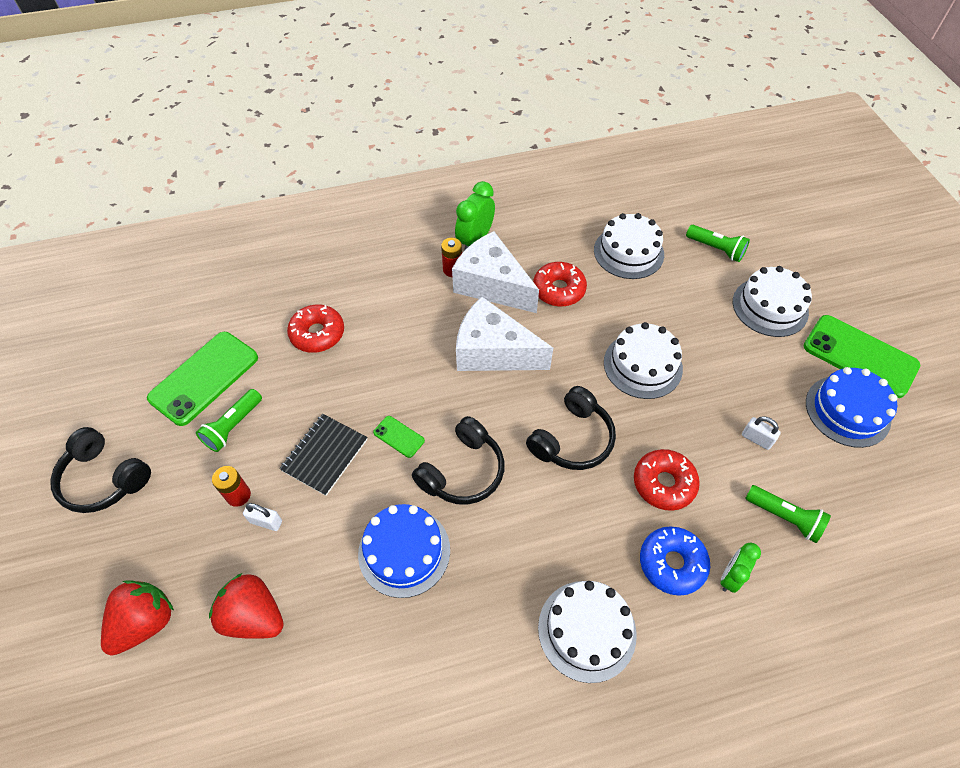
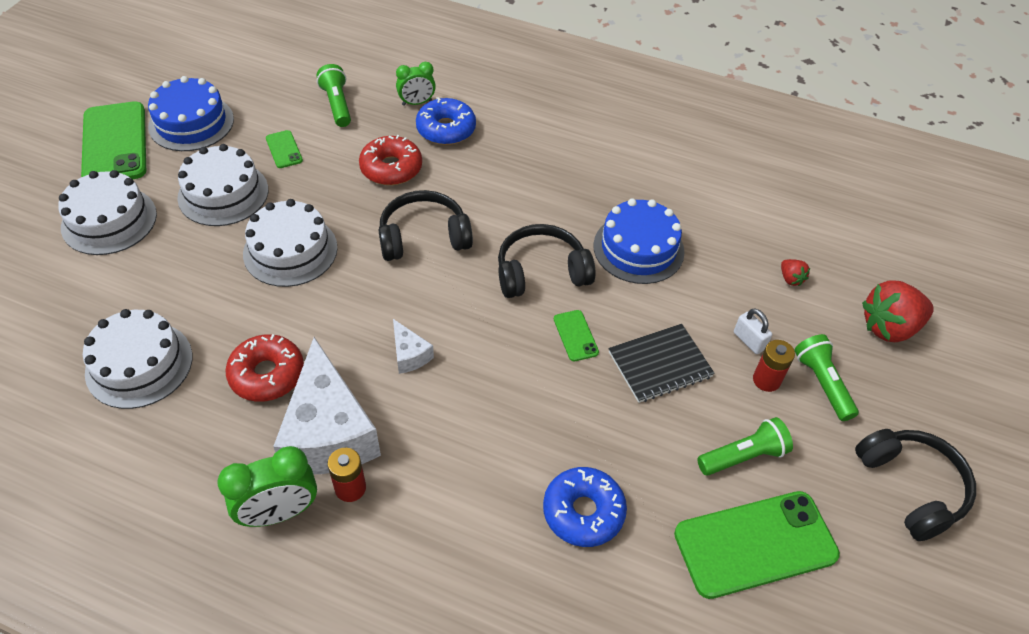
camera: 145 degrees left, 5 degrees down
(254, 616) = (790, 279): red strawberry -> red strawberry, size x0.46
(317, 334) = (583, 512): red donut -> blue donut
(493, 352) = (409, 355): white cheese -> white cheese, size x0.44
(587, 630) = (543, 134): white cake -> white cake (223, 193)
(716, 249) = (55, 303): green flashlight -> green flashlight (822, 383)
(756, 439) = (284, 149): white padlock -> green phone

